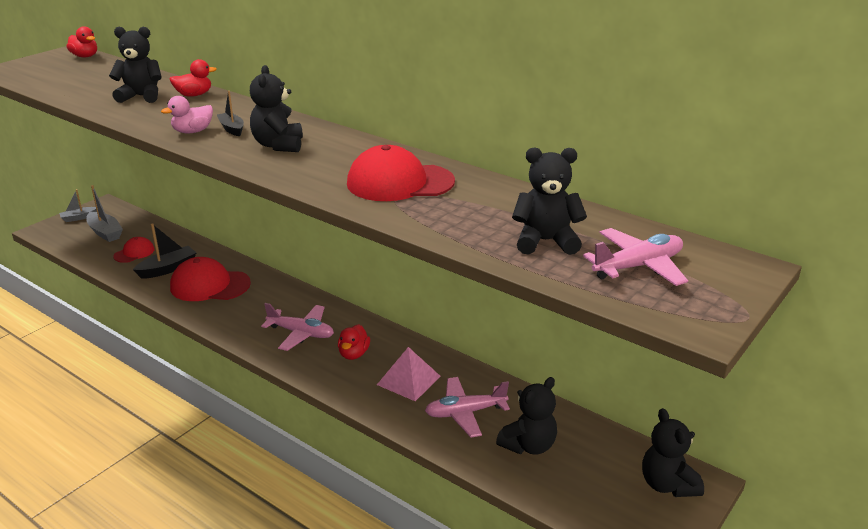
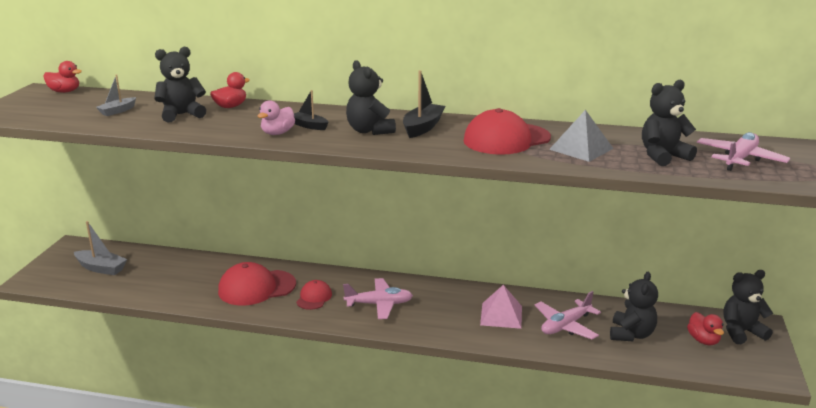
camera: 25 degrees left, 5 degrees down
(78, 218) = (57, 262): grey boat -> grey boat (117, 111)
(134, 253) = (152, 278): red cap -> red cap (314, 297)
(168, 269) = (201, 284): black boat -> black boat (422, 127)
(353, 354) = (439, 308): red duck -> red duck (703, 340)
(464, 211) = (581, 149): none -> grey pyramid
(667, 484) = (741, 332): black teddy bear -> black teddy bear turned 120 degrees clockwise

